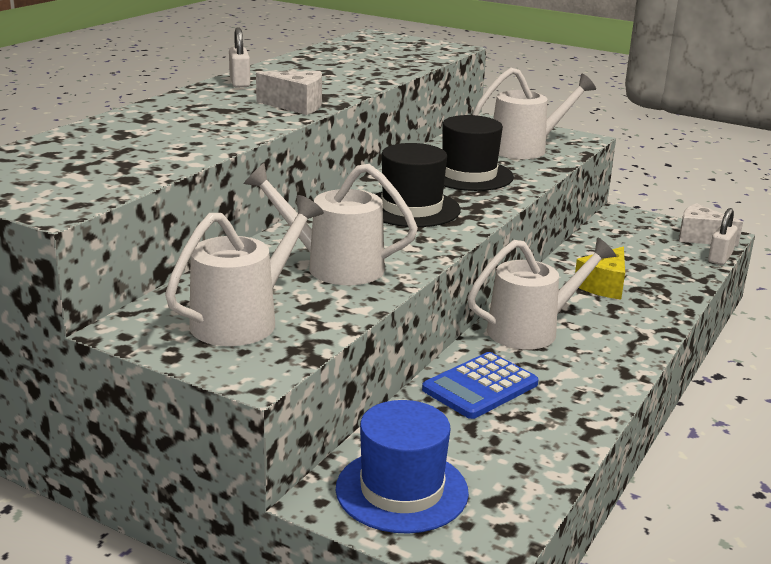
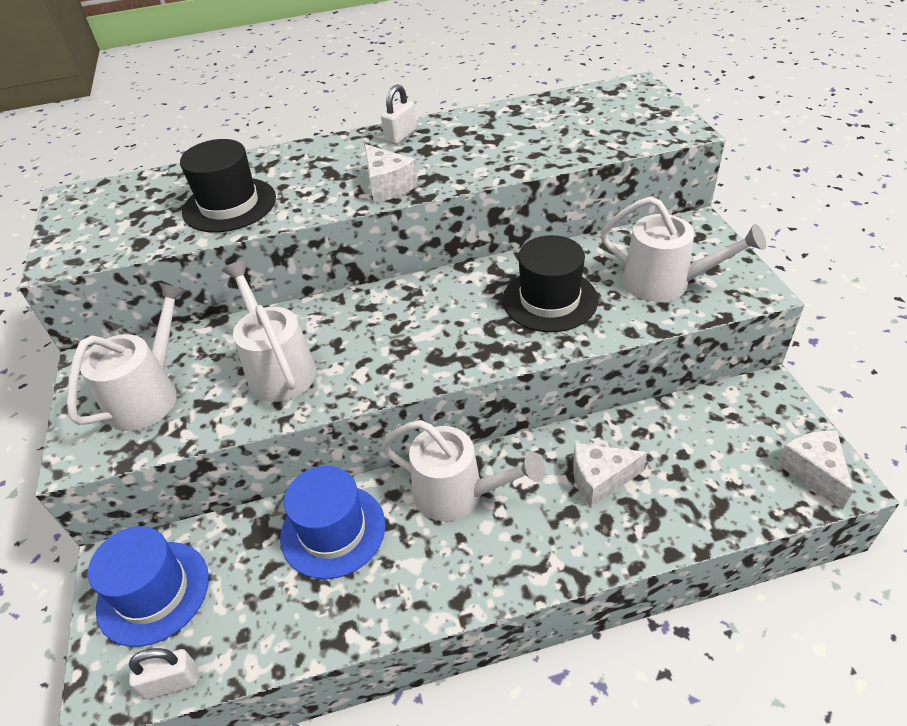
camera: 50 degrees right, 20 degrees up
(243, 320) = (149, 394): white watering can -> white watering can turned 60 degrees counterclockwise
(411, 208) = (434, 324): black hat -> black hat (229, 205)
(480, 387) = (333, 530): blue calculator -> blue hat
(604, 286) = (600, 480): yellow cheese -> white cheese
(720, 258) = (789, 515): white padlock -> white padlock (172, 682)

